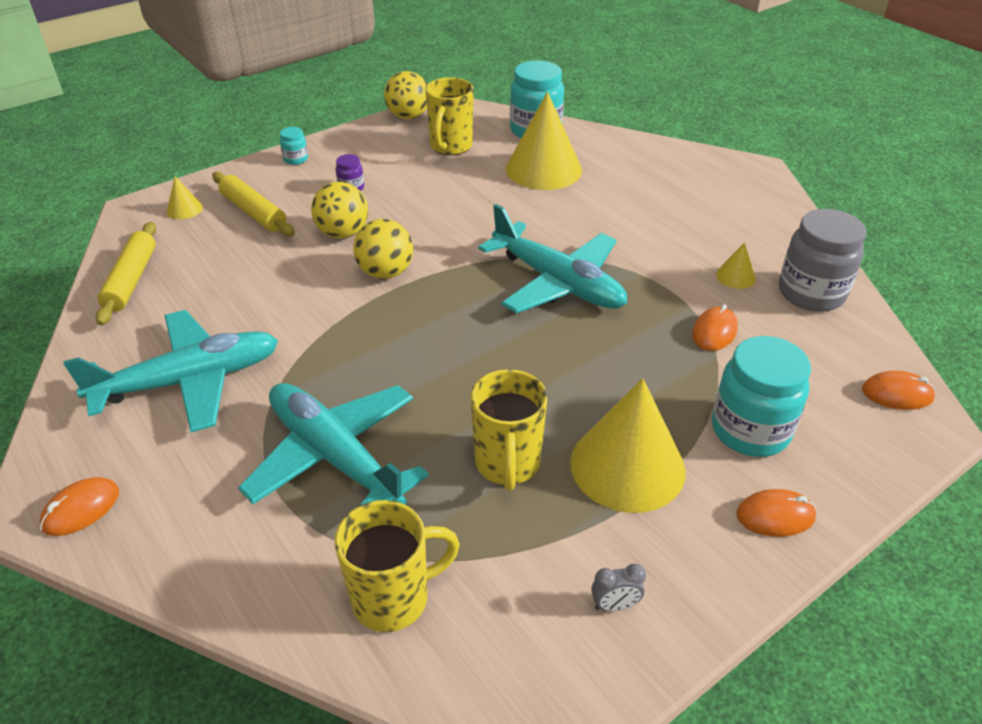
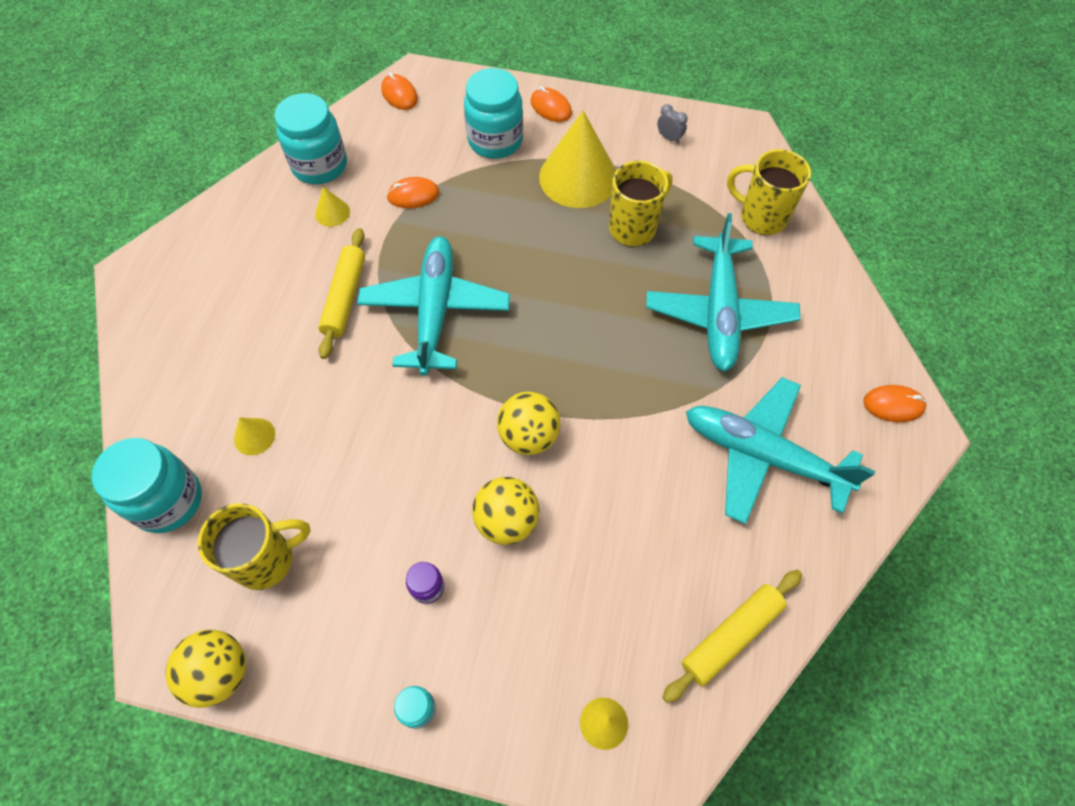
camera: 130 degrees left, 20 degrees up
(253, 212) = (547, 641): yellow rolling pin -> yellow rolling pin (345, 298)
(543, 169) = (254, 436): yellow cone -> yellow cone, size x0.43
(811, 293) = (320, 166): grey jar -> turquoise jar

